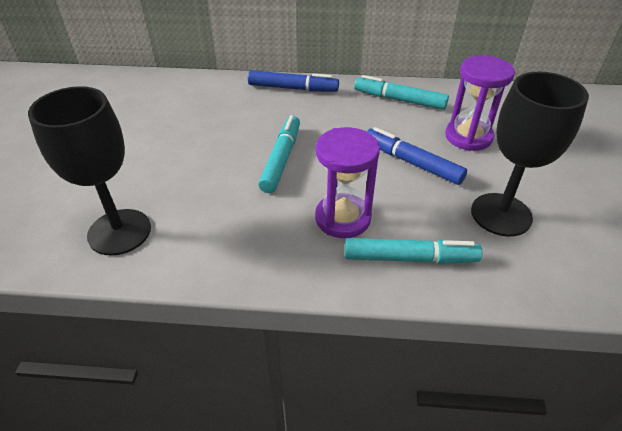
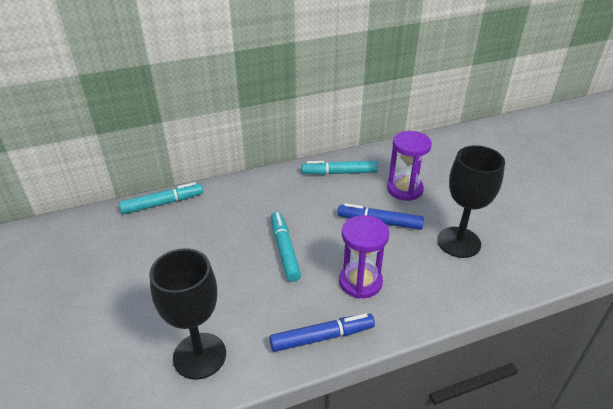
camera: 25 degrees left, 5 degrees down
(293, 88) = (251, 186): blue marker -> blue marker (322, 337)
(409, 258) = (422, 295): turquoise marker -> turquoise marker (163, 203)

